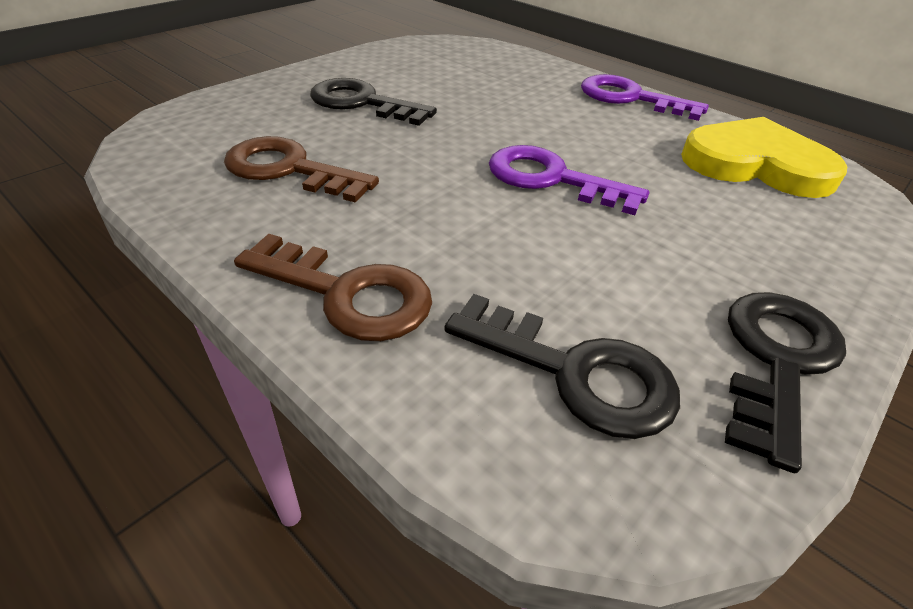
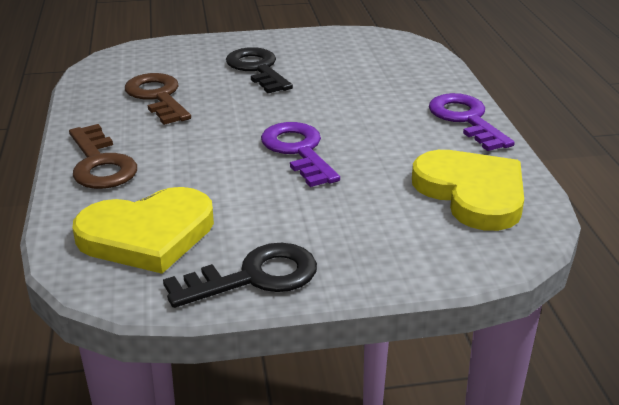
camera: 40 degrees right, 10 degrees down
(575, 372) = (147, 235): black key -> yellow heart

